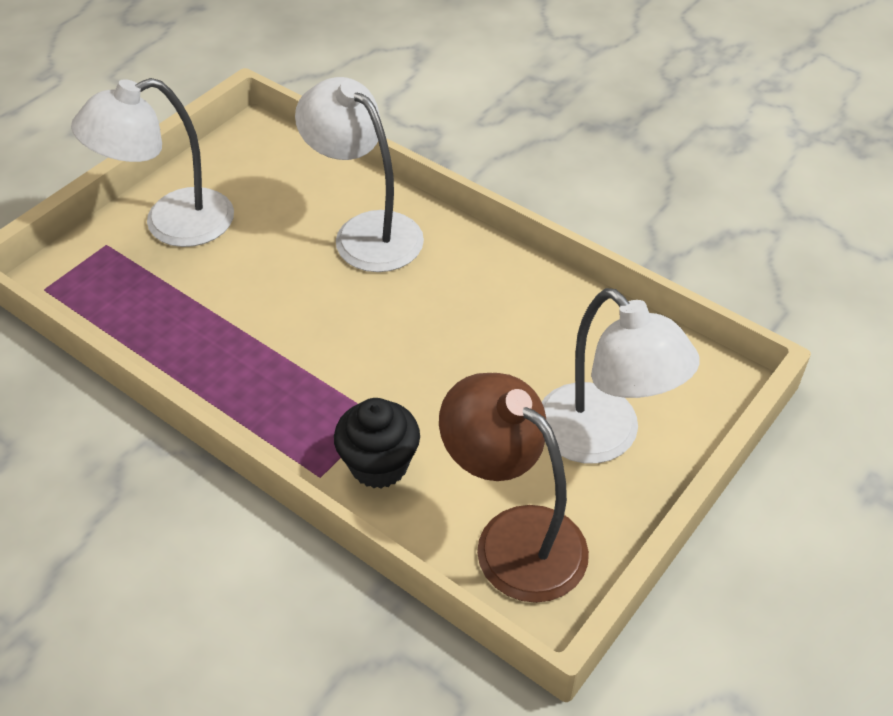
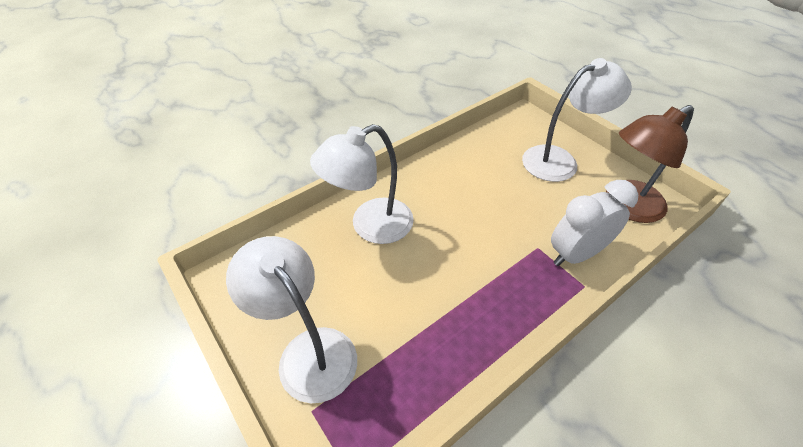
camera: 75 degrees left, 0 degrees up
(171, 224) = (308, 351): white lamp -> white lamp turned 150 degrees clockwise
(379, 464) = (576, 254): black cupcake -> white clock

